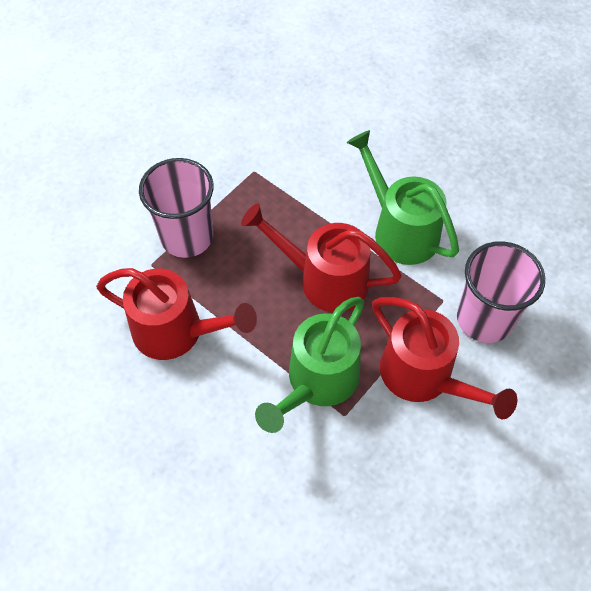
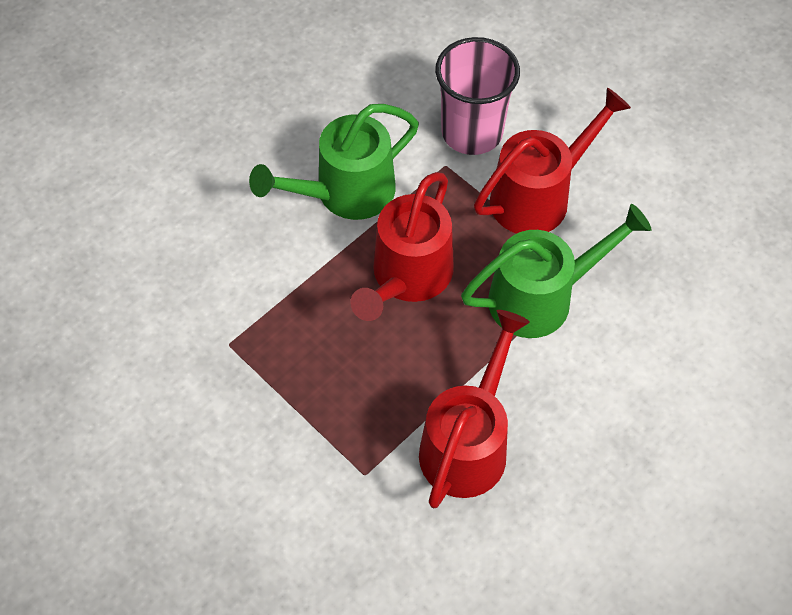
camera: 85 degrees left, 0 degrees up
(187, 237) = (326, 429): pink cup -> none
(317, 383) = (542, 297): green watering can -> green watering can turned 60 degrees counterclockwise

